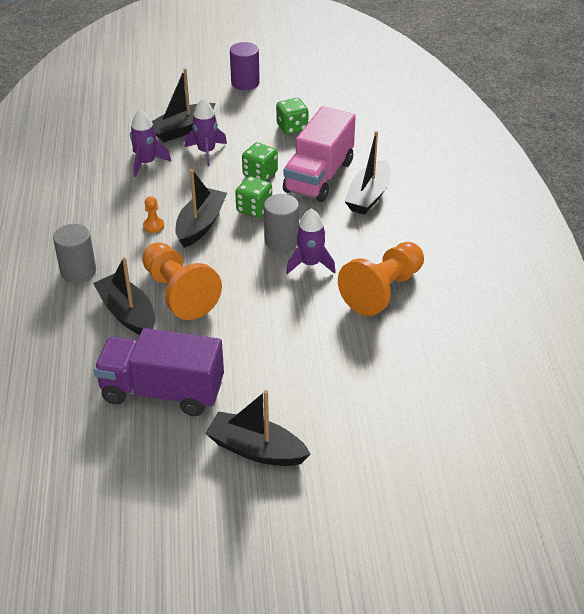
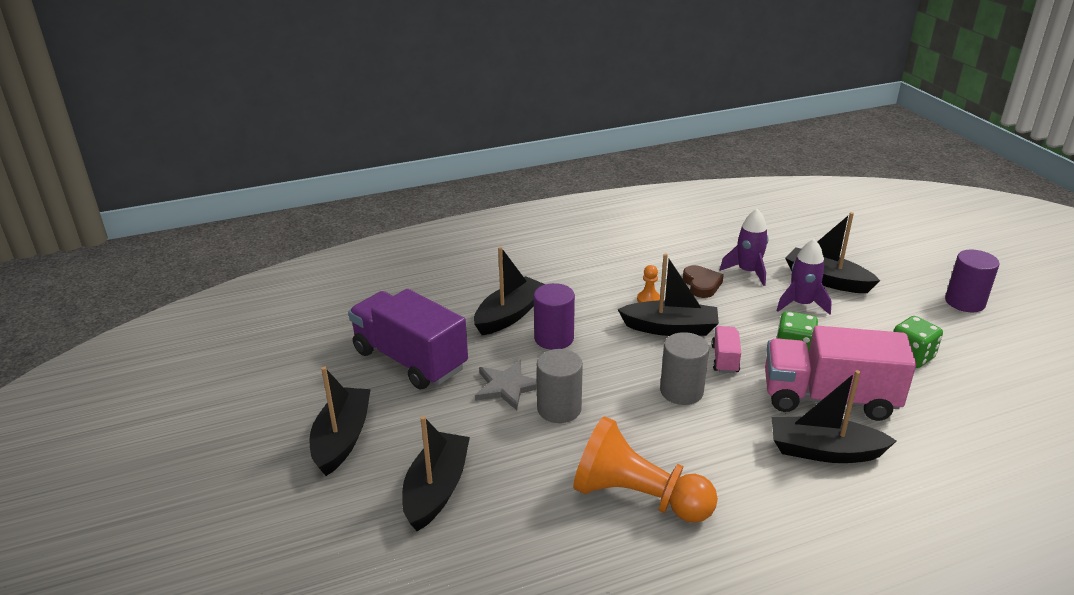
camera: 75 degrees right, 10 degrees down
(78, 271) = (555, 274): grey cylinder -> grey cylinder (559, 409)
(150, 192) = (701, 284): none -> brown heart
(162, 391) = (410, 360): purple truck -> purple truck turned 45 degrees counterclockwise
(179, 293) = (554, 338): orange pawn -> purple cylinder
(232, 334) = (507, 387): none -> grey star
(254, 209) = (725, 359): green dice -> pink truck
(310, 264) = (653, 423): purple rocket -> none
(340, 395) = (436, 489): none -> black boat

